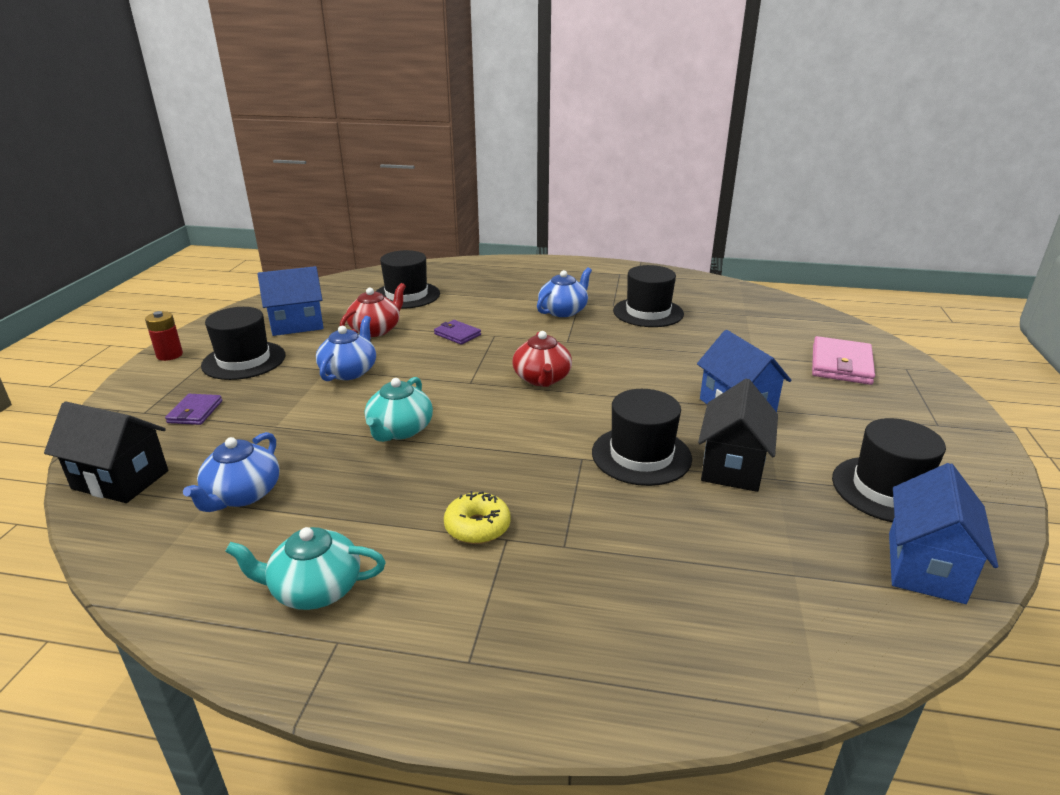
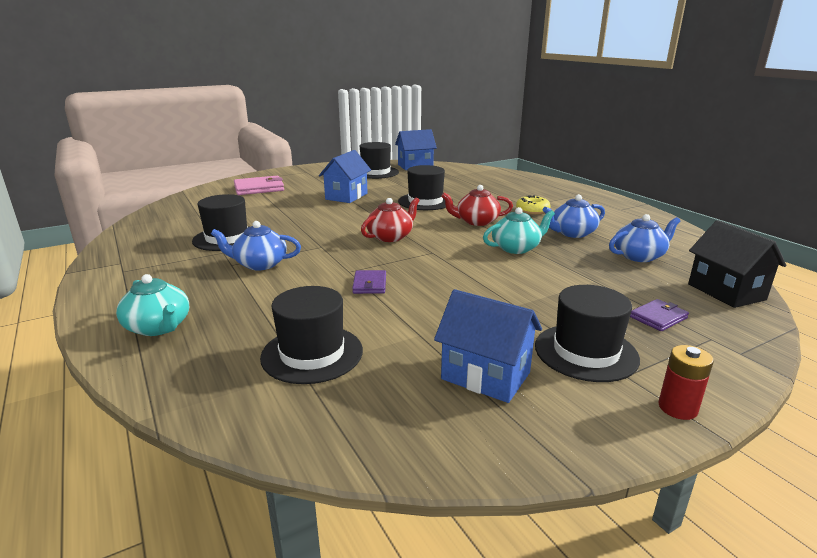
camera: 130 degrees left, 5 degrees down
(314, 589) = (620, 220): turquoise teapot -> turquoise teapot (158, 327)
(349, 371) = (499, 294): blue teapot -> blue teapot (572, 233)
(376, 330) = (420, 323): red teapot -> red teapot (476, 221)
(732, 467) = (403, 189): black house -> none

